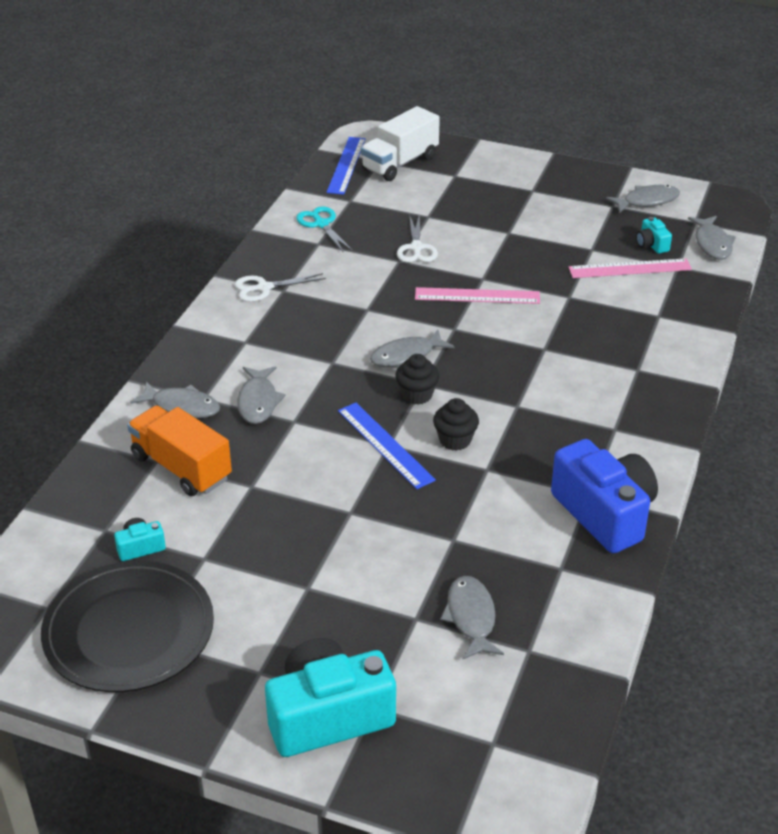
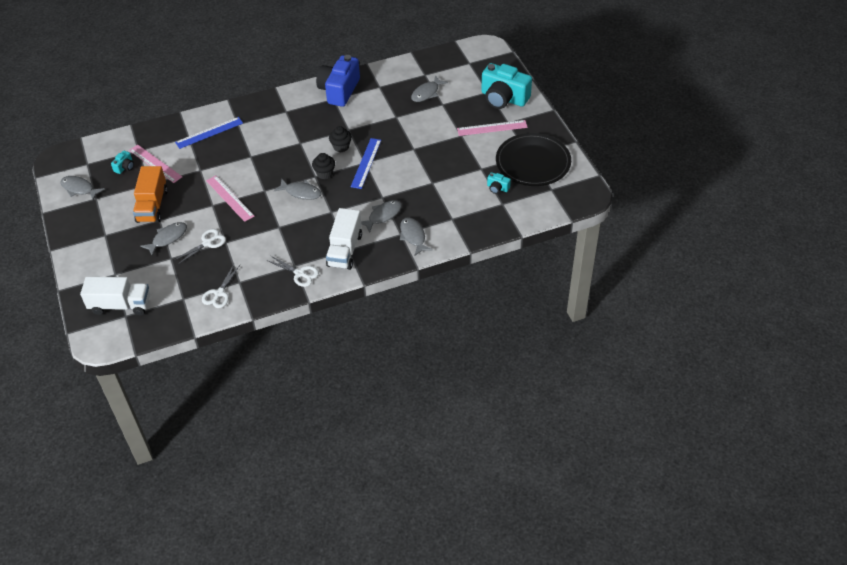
camera: 130 degrees left, 10 degrees up
(181, 467) = (446, 209): orange truck -> orange truck (152, 206)
(248, 339) = (345, 250): none -> white truck
(273, 640) = (492, 128): none -> pink ruler
(321, 224) = (219, 293): turquoise scissors -> white scissors
(346, 165) = (144, 327): blue ruler -> blue ruler (209, 133)
(712, 244) = (105, 149): grey fish -> grey fish (168, 238)

